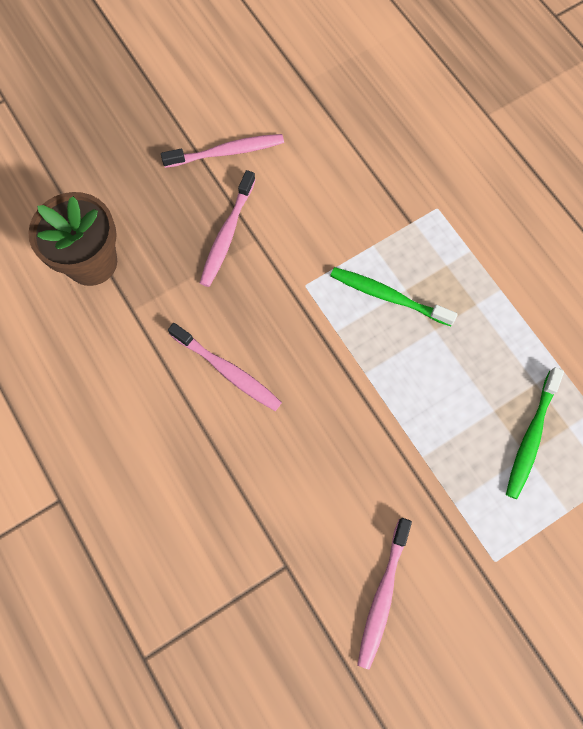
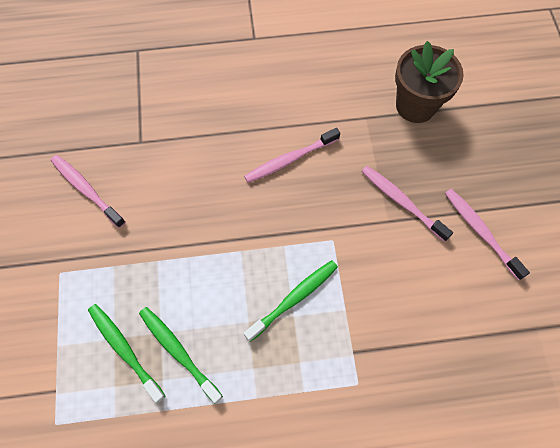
camera: 115 degrees right, 5 degrees down
(227, 152) = (480, 232): pink toothbrush -> pink toothbrush turned 135 degrees clockwise
(502, 382) = (178, 352): none -> green toothbrush

